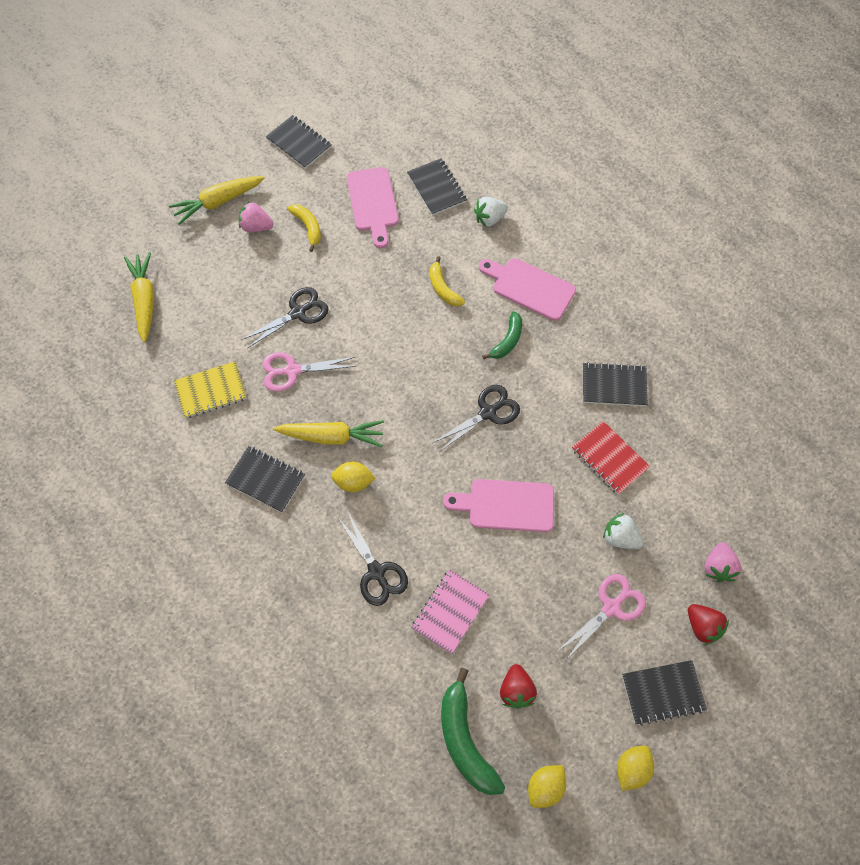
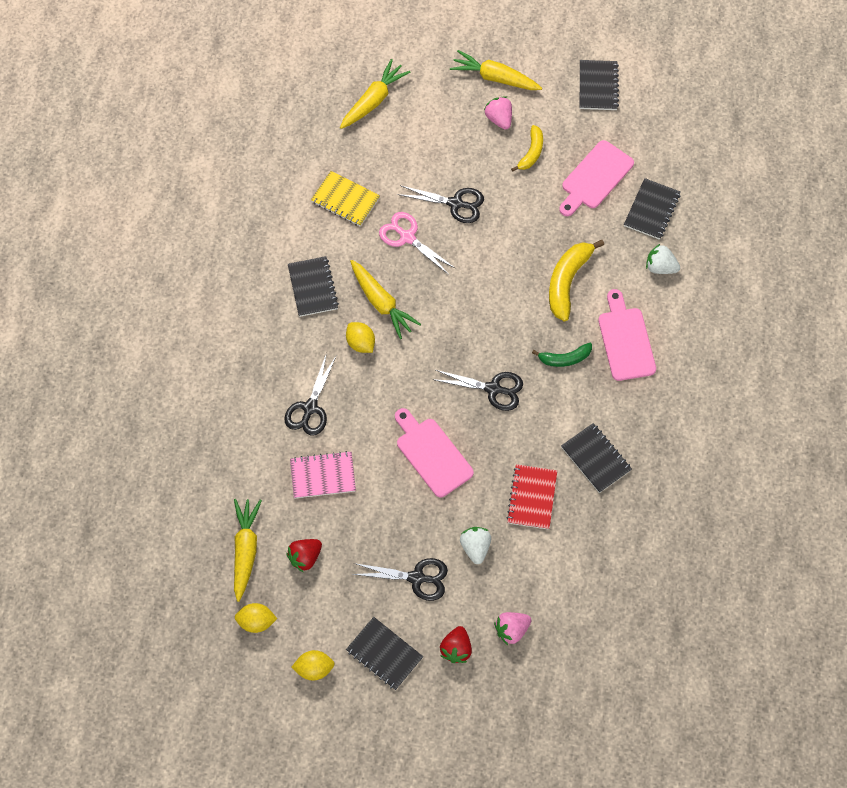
camera: 50 degrees right, 0 degrees up
(443, 288) = (567, 282): yellow banana -> yellow banana, size x1.66
(465, 739) = (245, 549): green banana -> yellow carrot
(611, 607) = (417, 578): pink scissors -> black scissors

